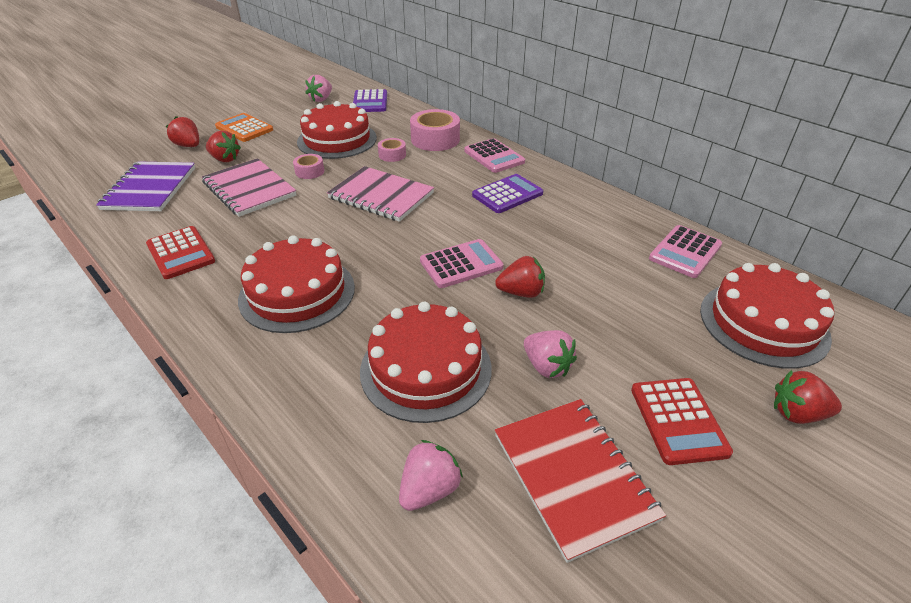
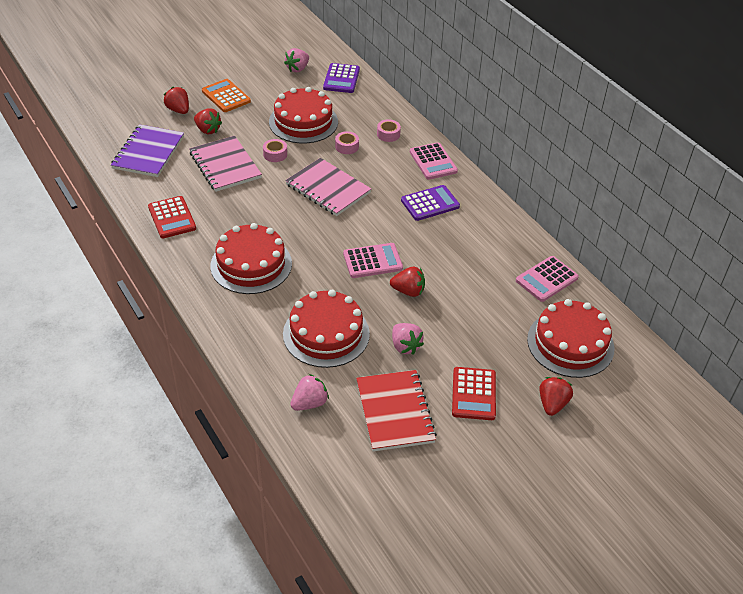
camera: 10 degrees right, 5 degrees up
(435, 139) = (388, 134): pink tape -> pink tape, size x0.54
(797, 413) = (552, 404): red strawberry -> red strawberry turned 90 degrees clockwise

